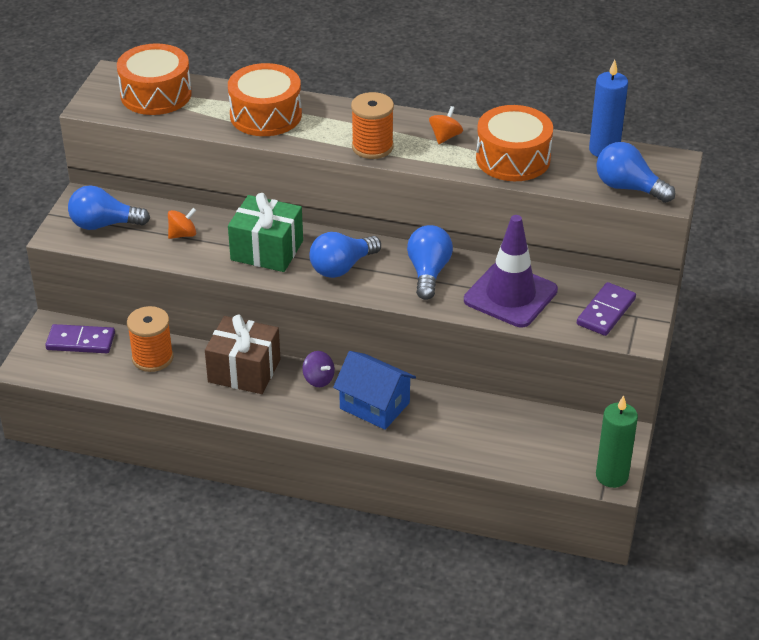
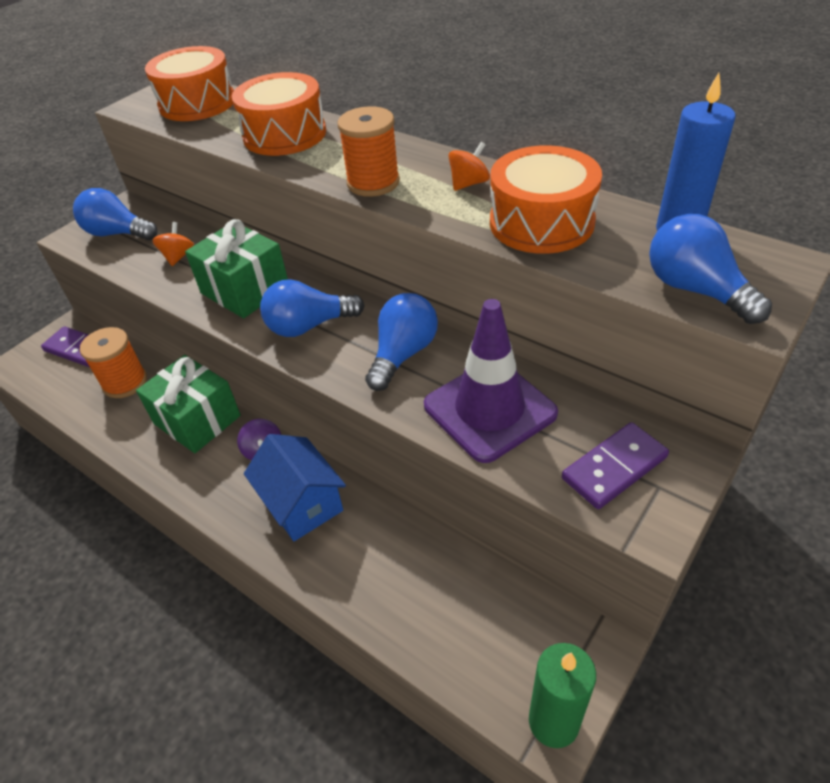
camera: 25 degrees right, 5 degrees up
(183, 234) = (178, 256): orange spinning top -> orange spinning top turned 75 degrees counterclockwise
(244, 371) = (197, 420): brown gift -> green gift

